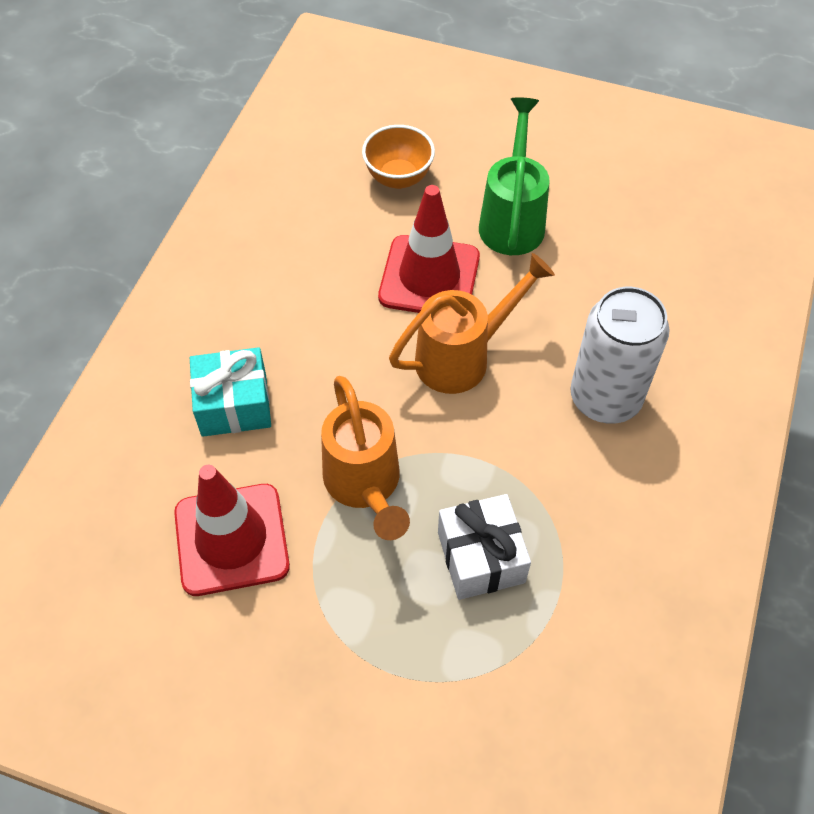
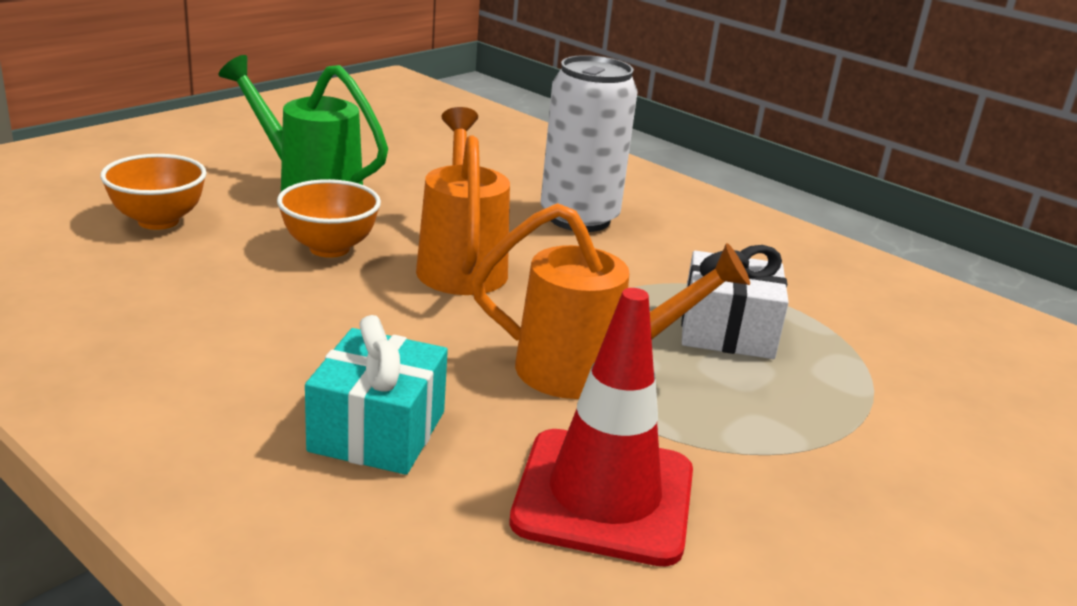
camera: 70 degrees left, 30 degrees down
(429, 277) = (329, 248): red traffic cone -> orange bowl

